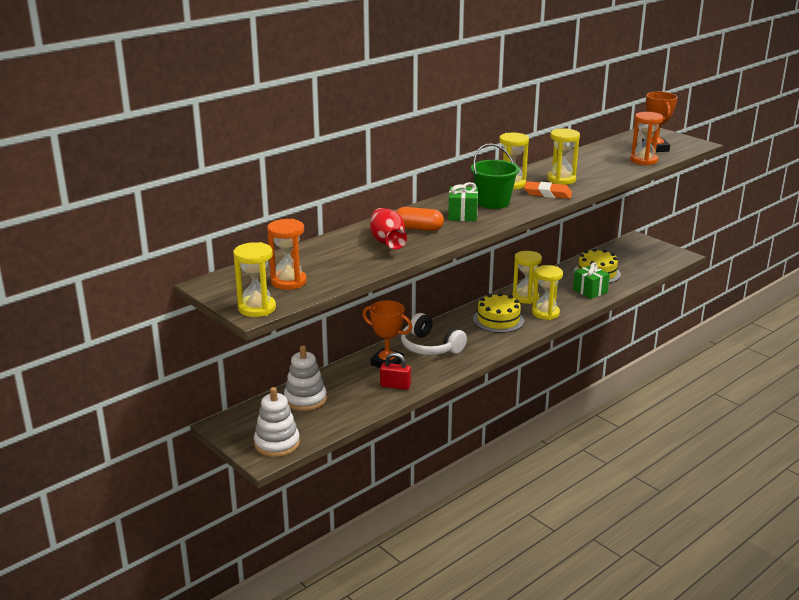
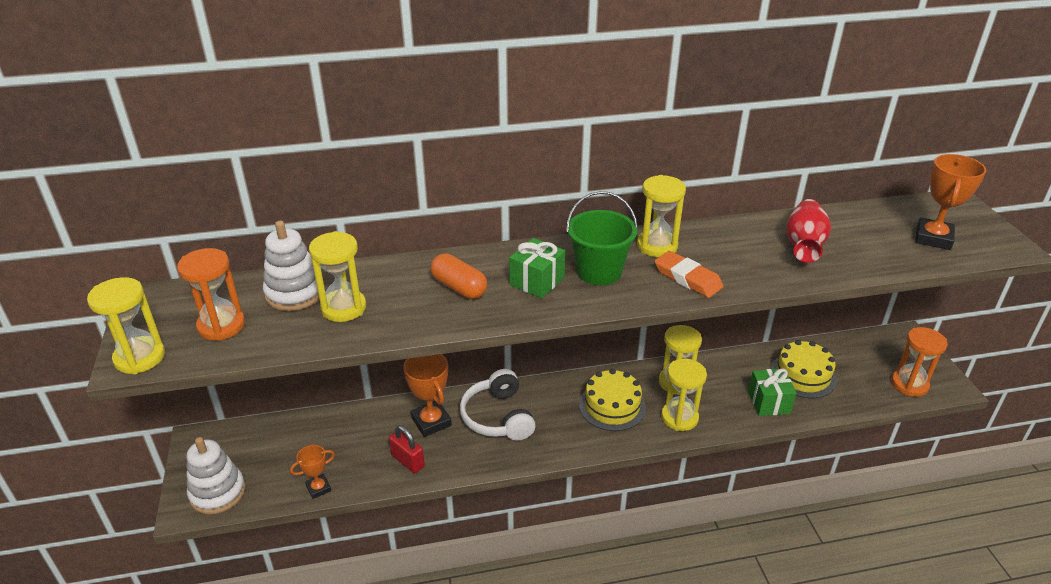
camera: 30 degrees right, 10 degrees up
(305, 399) = (303, 440): white stacking toy -> white stacking toy (294, 293)
(349, 418) = (318, 488): none -> orange trophy
(387, 242) = (399, 298): red vase -> red vase (804, 244)
(561, 180) = (733, 258): yellow hourglass -> yellow hourglass (343, 308)
(643, 160) = (892, 257): orange hourglass -> orange hourglass (909, 384)

